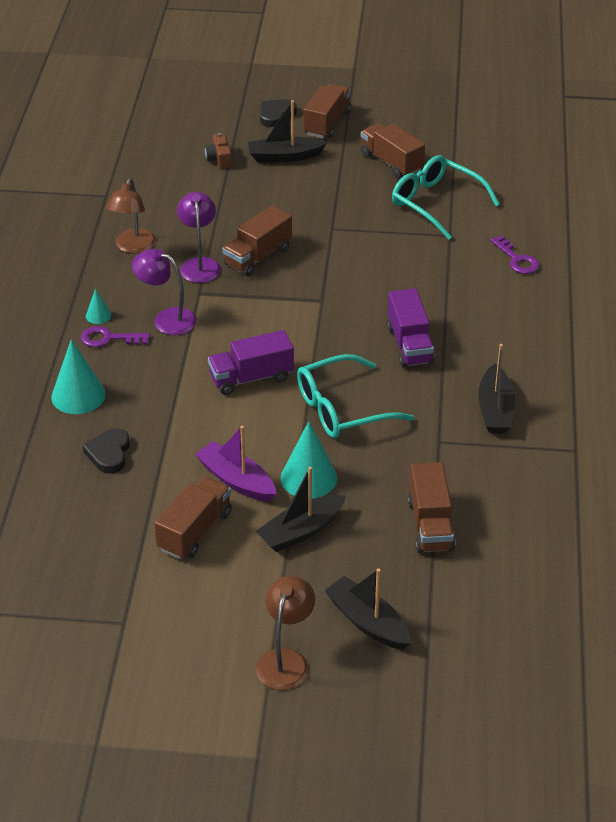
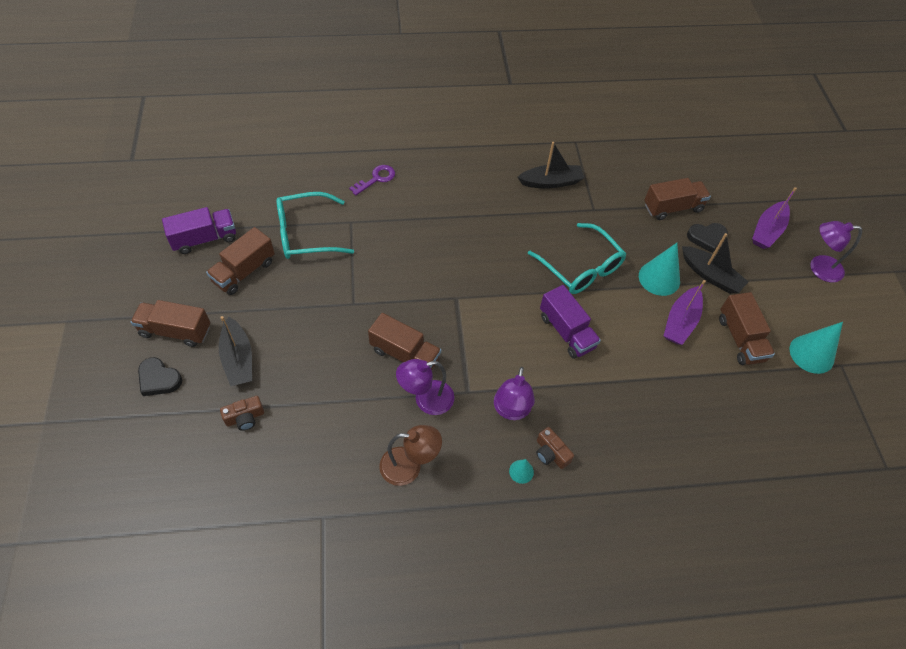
camera: 105 degrees left, 15 degrees up
(78, 395) = (632, 459): turquoise cone -> turquoise cone (811, 354)
(109, 338) = (551, 453): purple key -> brown camera
(109, 453) = (689, 416): black heart -> black heart (706, 238)
(195, 531) = (740, 339): brown truck -> brown truck turned 120 degrees counterclockwise
(285, 660) = (819, 268): brown lamp -> purple lamp
(367, 622) = (767, 231): black boat -> purple boat
(409, 345) = (496, 235): purple truck -> purple truck (205, 239)
(436, 203) = (306, 234): turquoise glasses -> turquoise glasses turned 45 degrees clockwise

